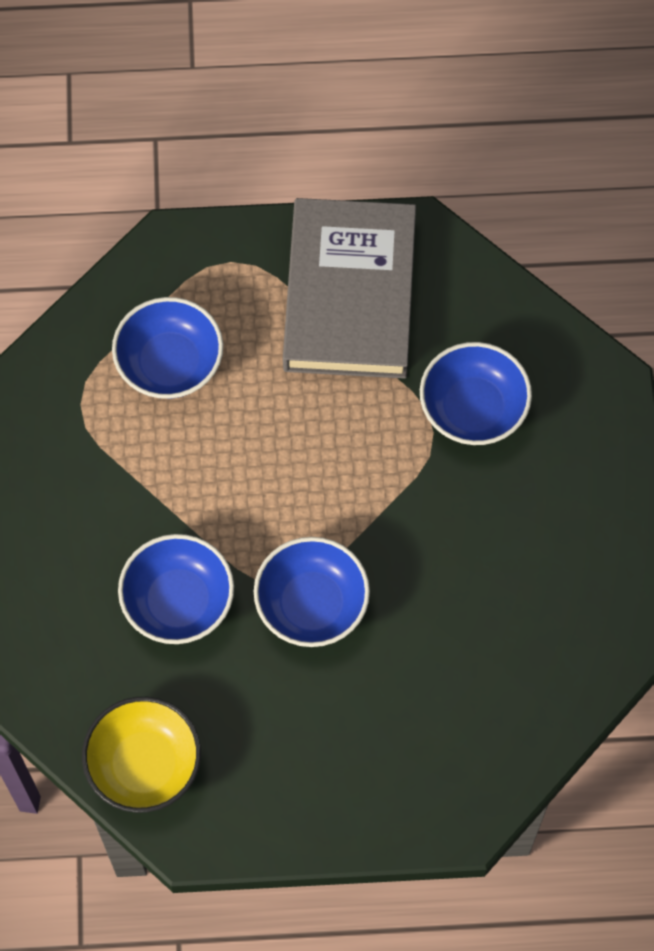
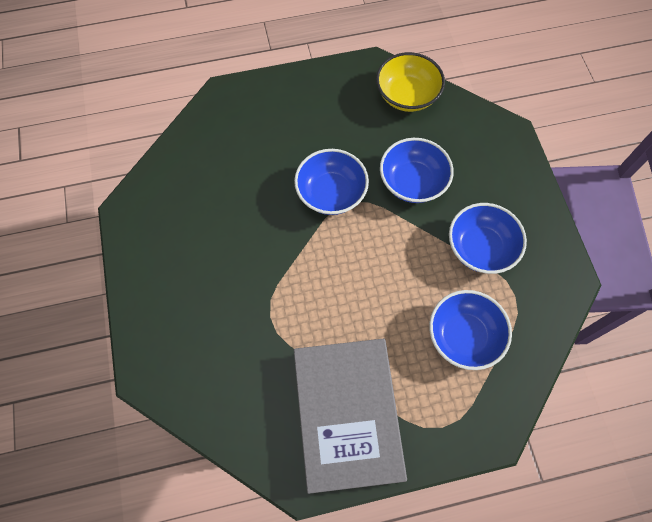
camera: 170 degrees right, 0 degrees up
(473, 408) = (244, 339): blue bowl -> blue bowl (480, 248)

